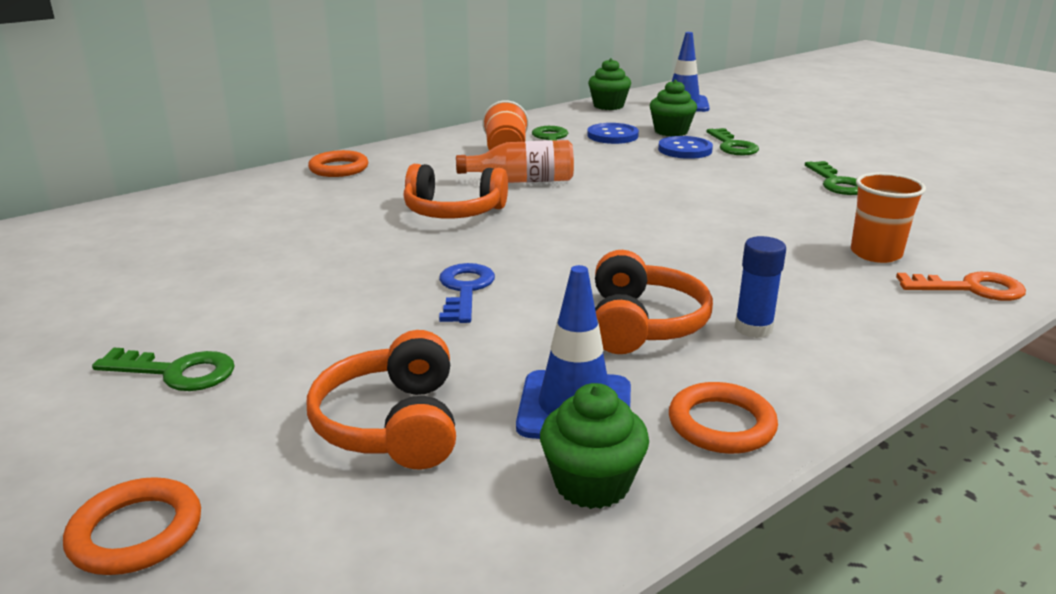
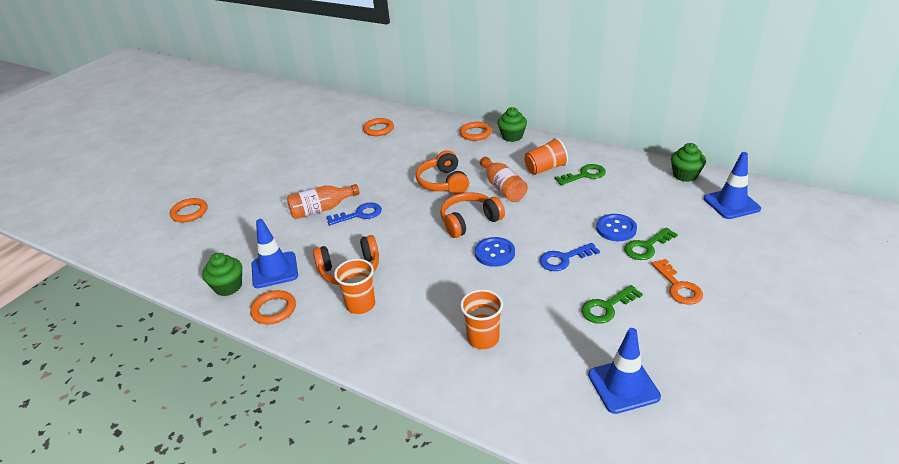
camera: 70 degrees right, 10 degrees up
(176, 229) = (378, 129): none -> orange ring
(176, 372) = (270, 181): green key -> none
(392, 424) = (252, 234): orange headphones -> orange headphones (469, 221)
(397, 324) = (321, 209): none -> orange bottle
(612, 136) = (616, 194): blue button -> blue button (494, 253)
(671, 131) = (652, 214): green cupcake -> green cupcake (512, 136)
(727, 182) = (564, 259): none -> blue key
(753, 328) = (360, 305): blue glue stick -> orange cup
(970, 288) = (452, 384): orange key -> orange key (678, 286)
(977, 203) = (623, 385): none -> blue traffic cone

